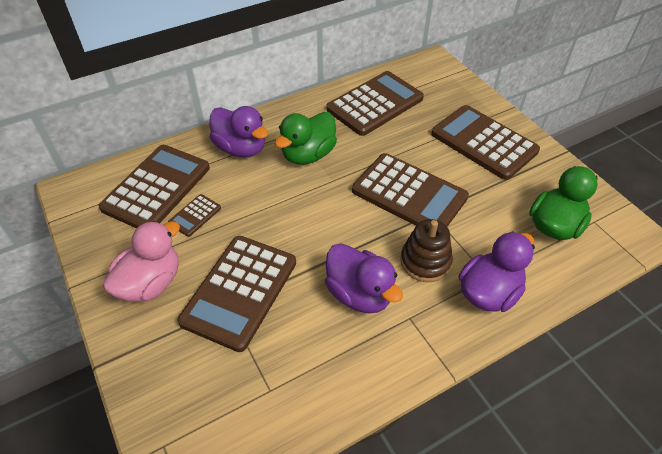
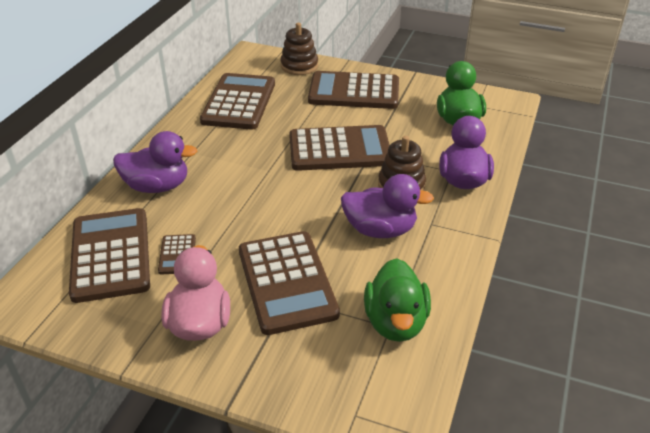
camera: 40 degrees left, 10 degrees down
(308, 155) = (226, 162): green duck -> green duck (395, 322)
(462, 92) = (299, 66): none -> brown stacking toy

